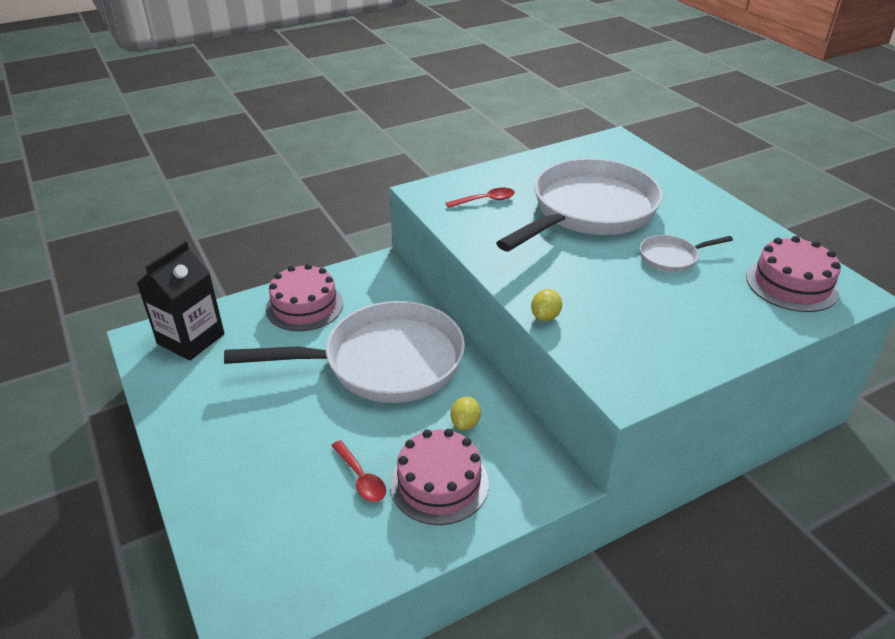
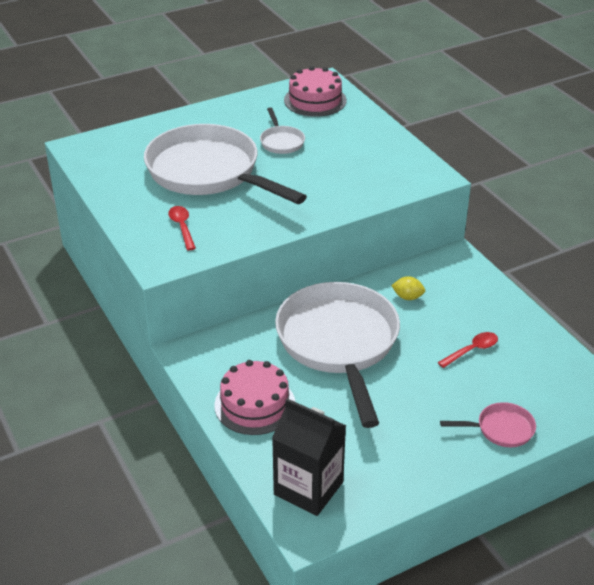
camera: 90 degrees left, 0 degrees up
(221, 492) = (501, 429): none -> pink pan
(439, 483) = (469, 310): pink cake -> none
(545, 316) = (359, 203): yellow lemon -> none

